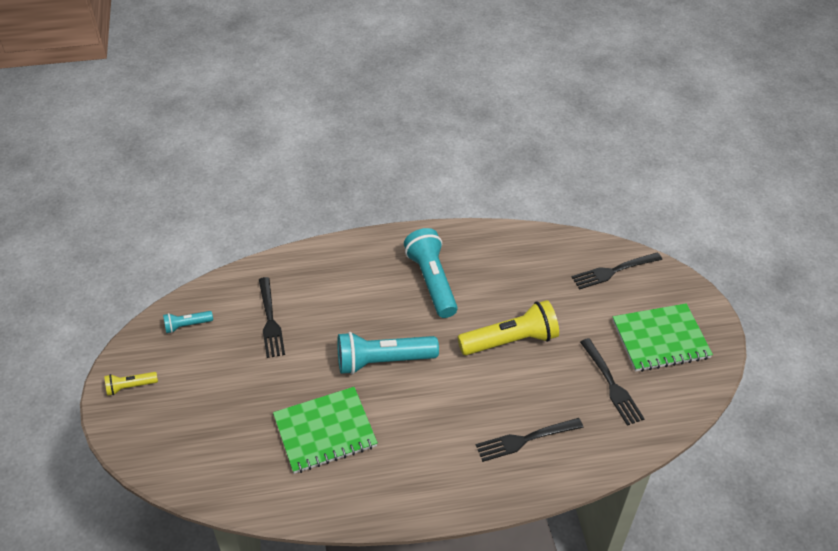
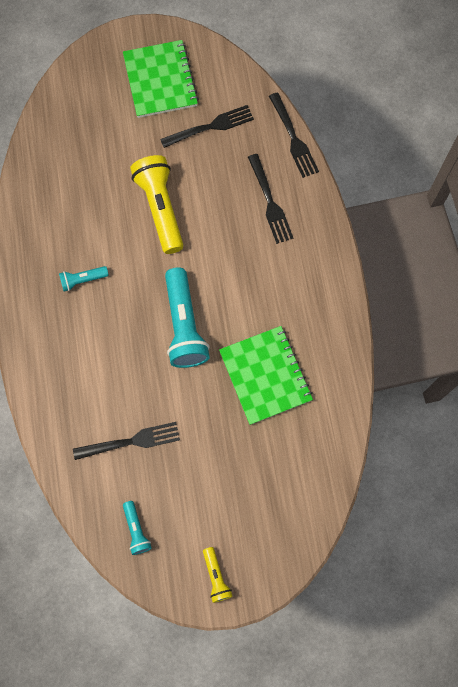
camera: 90 degrees left, 25 degrees up
(431, 281) = (82, 280): turquoise flashlight -> turquoise flashlight, size x0.49
(614, 271) = (75, 109): black fork -> black fork (293, 138)

